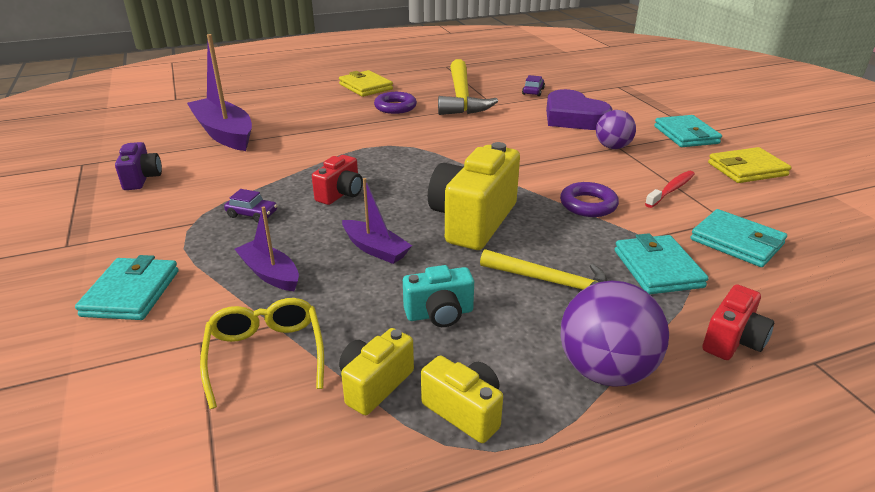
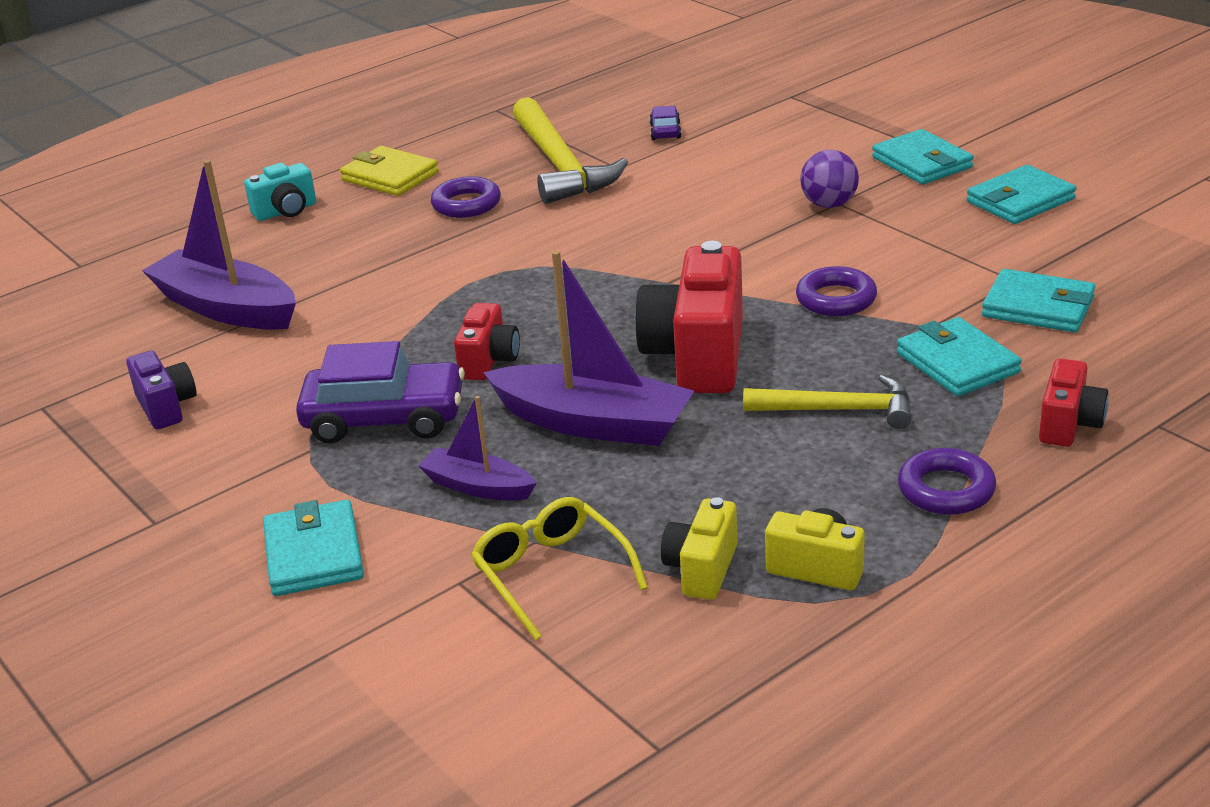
camera: 15 degrees left, 0 degrees up
(252, 214) = (385, 418): purple car -> purple car, size x2.19
(375, 249) = (594, 423): purple boat -> purple boat, size x1.80
(439, 314) = (727, 479): turquoise camera -> turquoise camera (286, 211)
(473, 221) = (697, 356): yellow camera -> red camera
(573, 118) = (750, 166): purple heart -> none
(605, 370) = (946, 489): purple ball -> purple ring
(671, 190) = (934, 253): red toothbrush -> none
(747, 169) = (1020, 200): yellow wallet -> turquoise wallet

